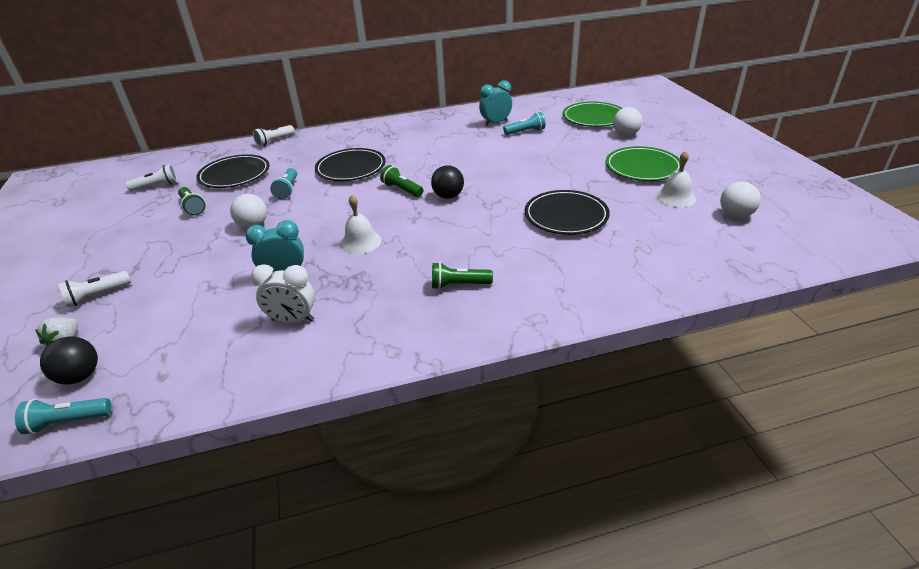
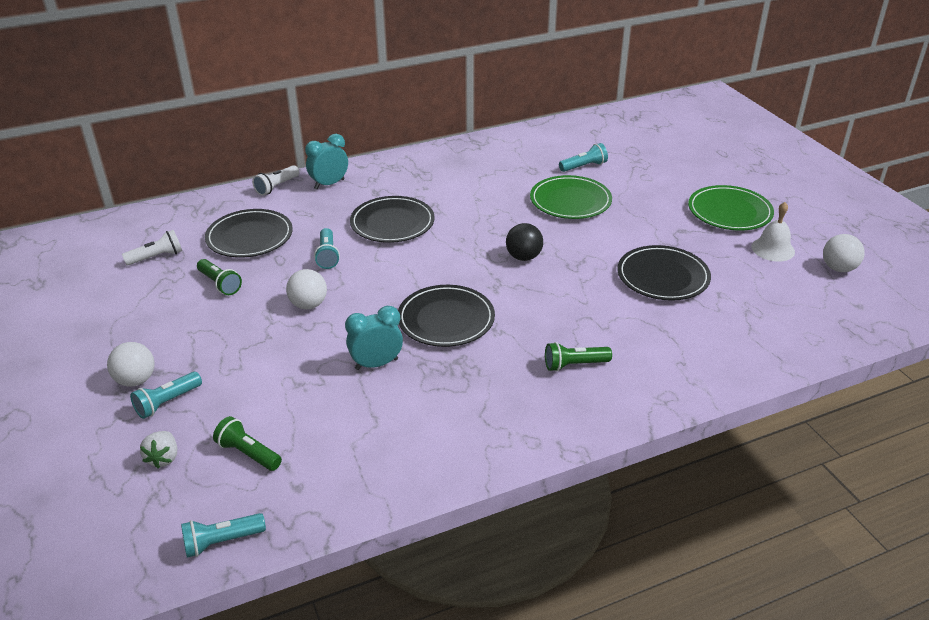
camera: 10 degrees left, 0 degrees up
(80, 376) = (205, 494): black ball -> none
(97, 296) = (167, 402): white flashlight -> turquoise flashlight
(293, 320) = (411, 416): white clock -> none
(360, 242) = (446, 319): white bell -> black plate
(402, 189) = (466, 250): green flashlight -> green flashlight (248, 453)
(496, 123) = (544, 155): turquoise clock -> turquoise clock (329, 184)
(593, 118) = (657, 145): green plate -> green plate (570, 201)
(625, 135) = (700, 168): white ball -> white ball (136, 380)

